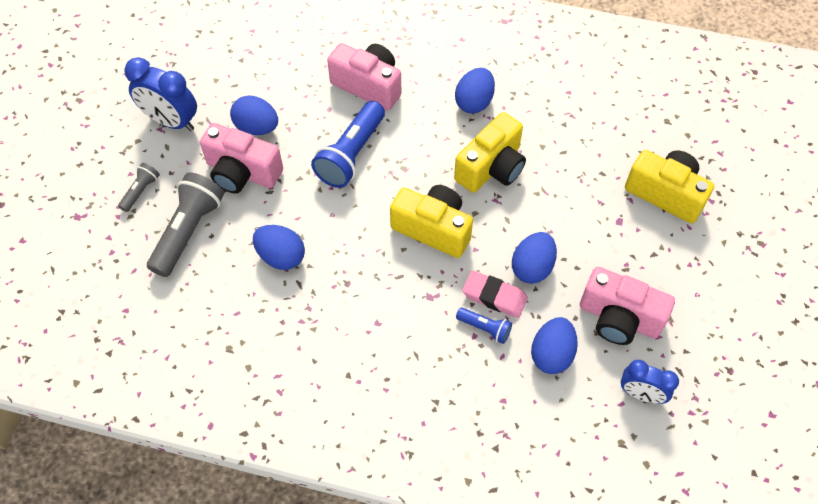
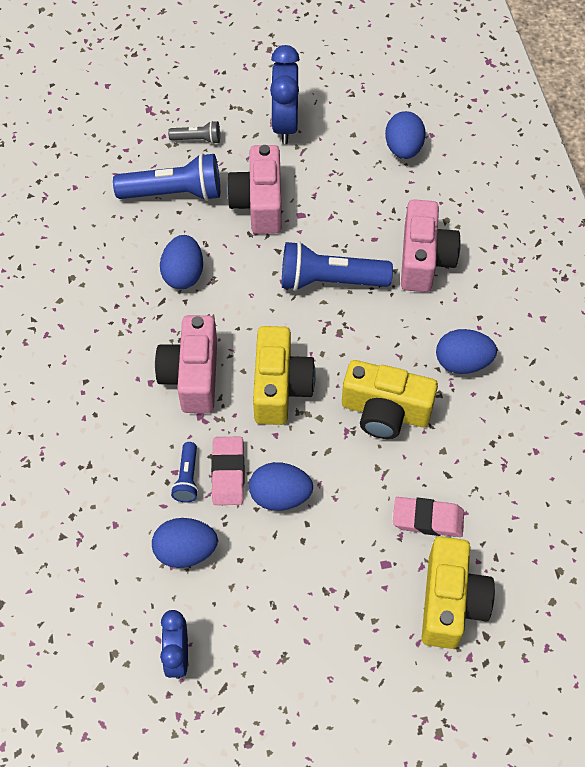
camera: 65 degrees right, 0 degrees up
(189, 231) = (174, 193): grey flashlight -> blue flashlight
(257, 127) = (316, 191): blue egg -> blue egg (403, 149)
(594, 179) = (428, 519): none -> pink eraser
(619, 318) = (259, 604): pink camera -> pink camera (192, 376)

